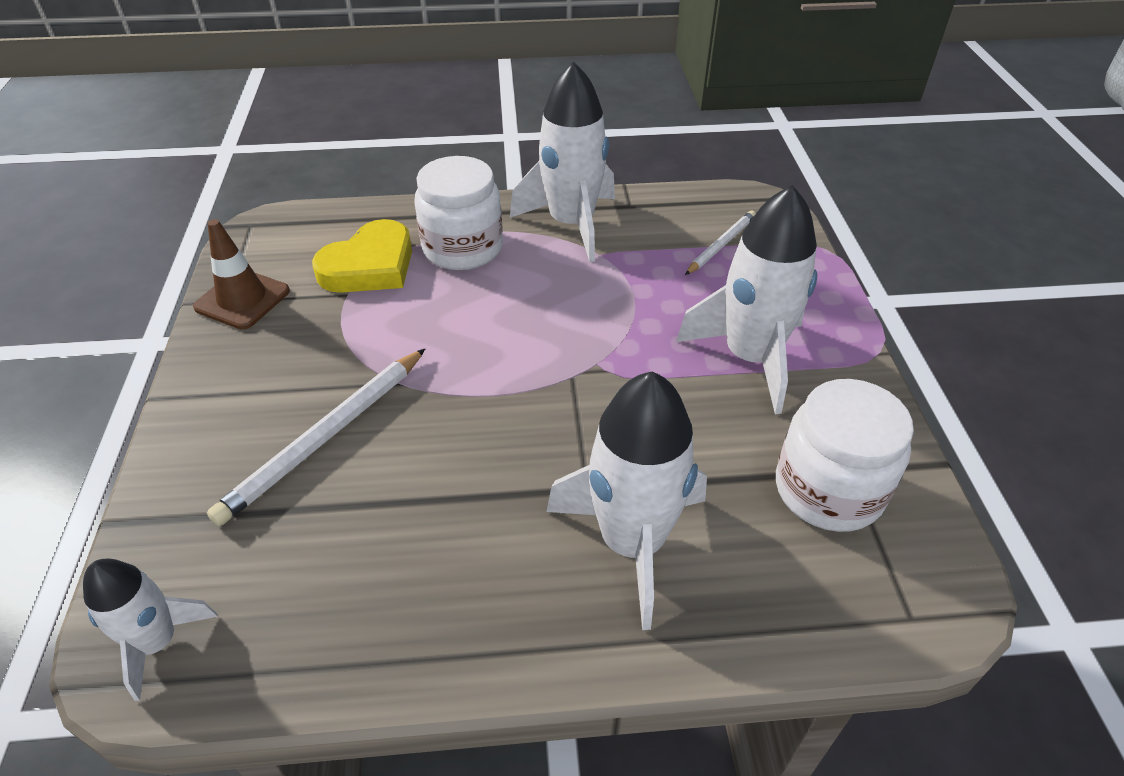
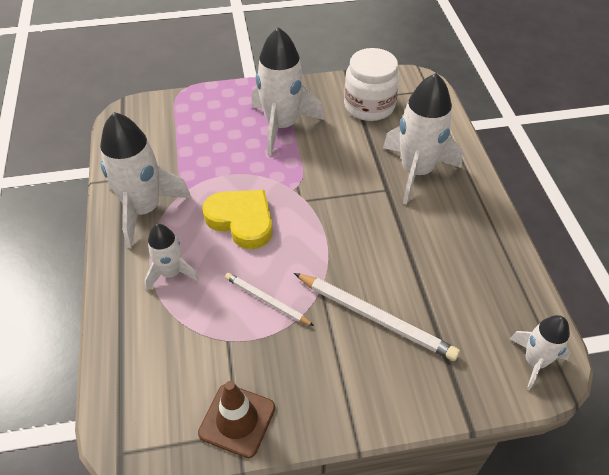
camera: 95 degrees left, 5 degrees up
(370, 266) = (192, 333): yellow heart -> yellow heart (241, 220)
(463, 248) = (171, 273): white jar -> white rocket
(721, 245) = (175, 133): white pencil -> white pencil (267, 300)

